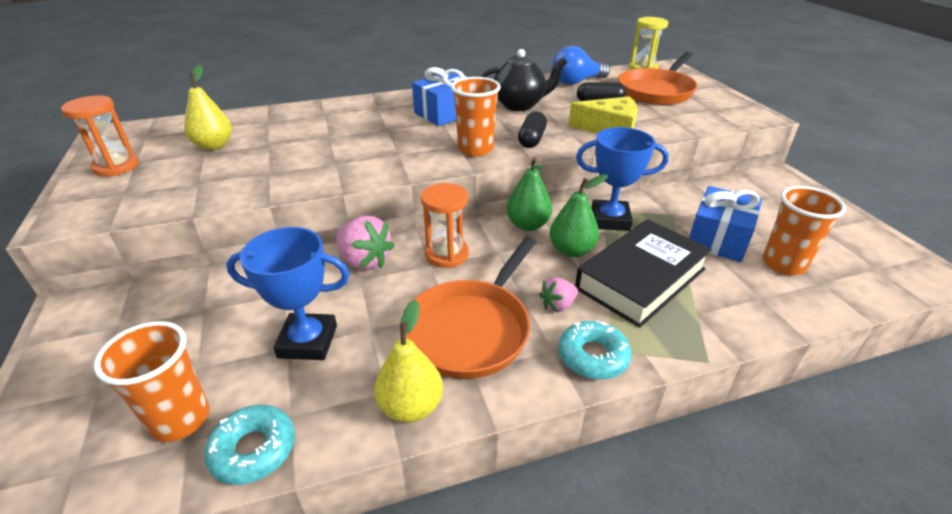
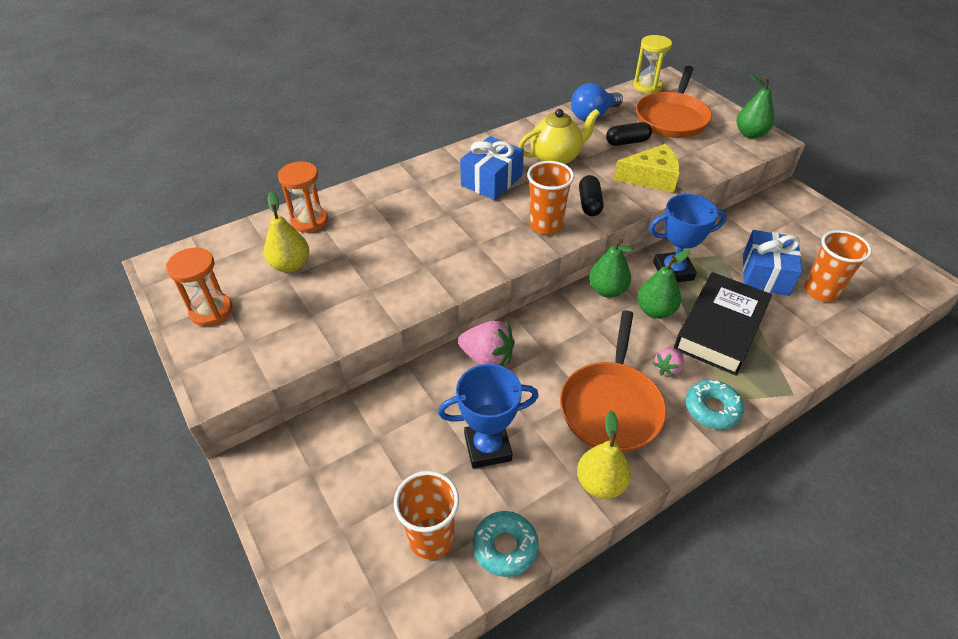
camera: 15 degrees left, 10 degrees up
(447, 254) = (554, 336): orange hourglass -> orange hourglass (309, 221)
(520, 105) = (556, 158): black teapot -> yellow teapot
(737, 110) = (750, 134): none -> green pear

